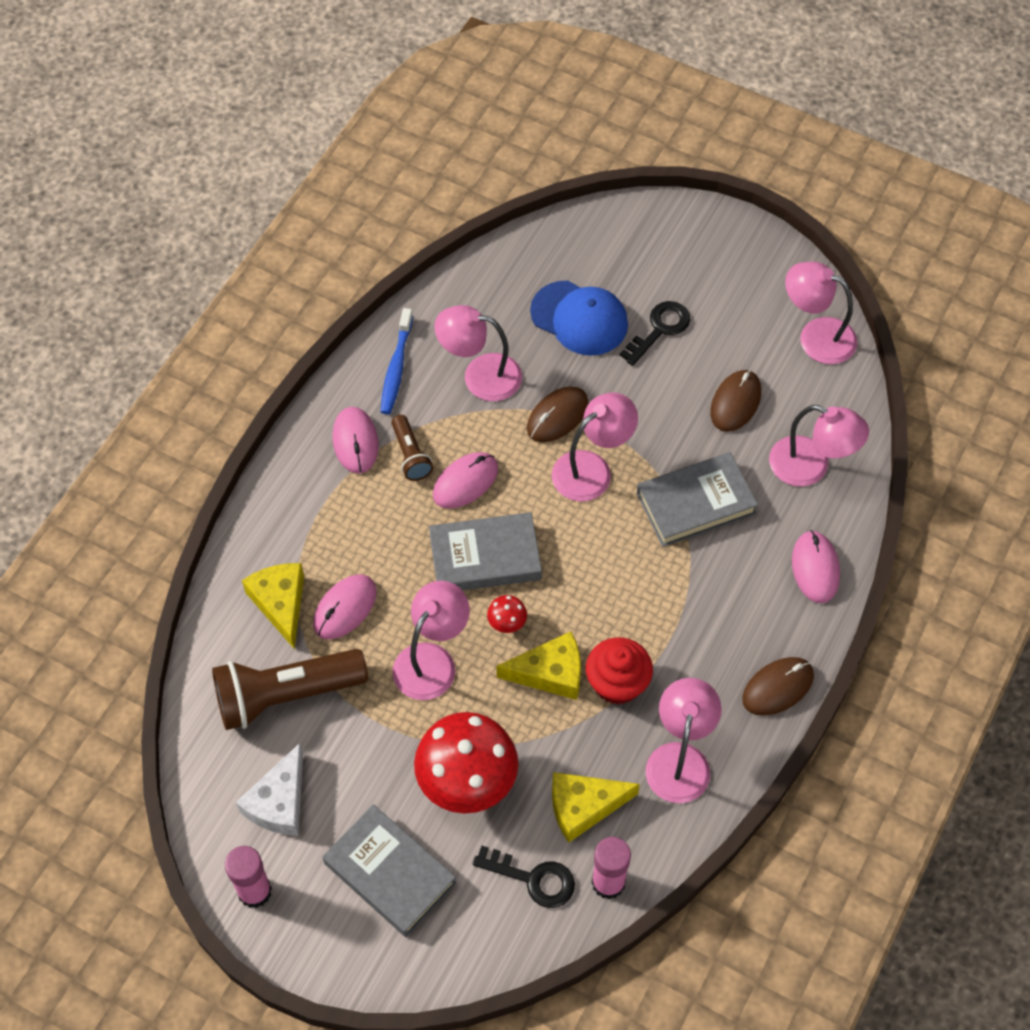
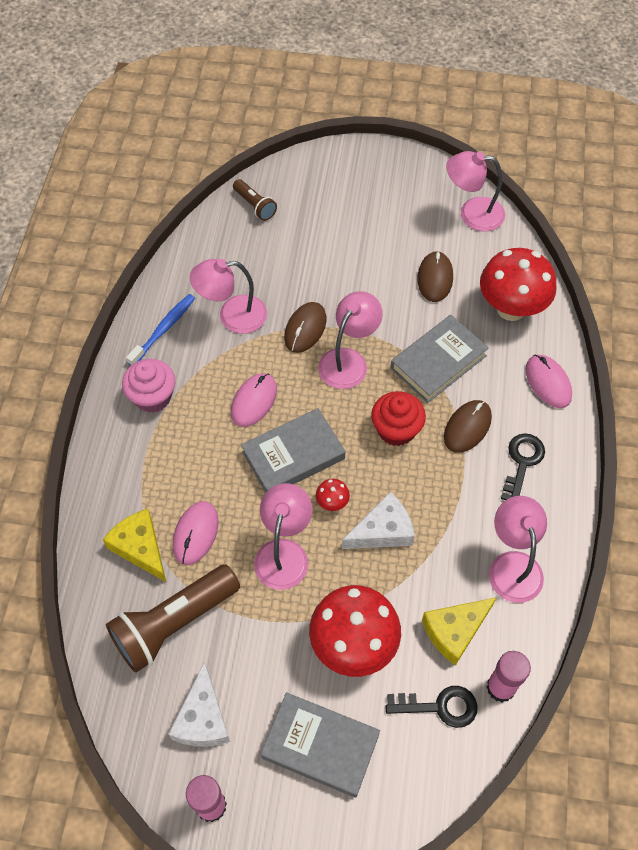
camera: 20 degrees left, 0 degrees up
(355, 441) = (153, 397): pink mouse -> pink cupcake
(396, 367) = (163, 329): blue toothbrush -> blue toothbrush turned 135 degrees counterclockwise
(410, 455) = (201, 394): brown flashlight -> brown flashlight (255, 205)
(550, 673) = (383, 531): yellow cheese -> white cheese
(579, 318) = (292, 251): blue cap -> none
(617, 683) = (438, 521): red cupcake -> red cupcake (396, 430)
(659, 329) = (355, 241): black key -> black key (522, 463)
(777, 687) = (561, 483): brown mouse -> brown mouse (467, 427)
(811, 467) = (511, 308): pink lamp -> red mushroom

